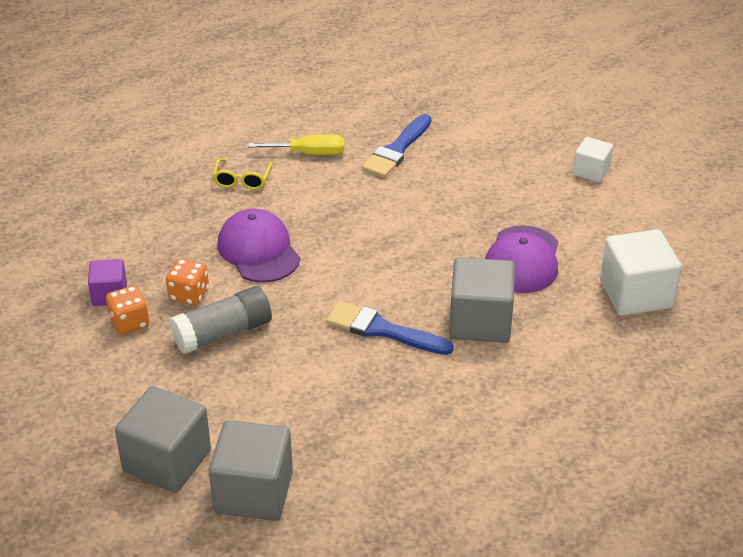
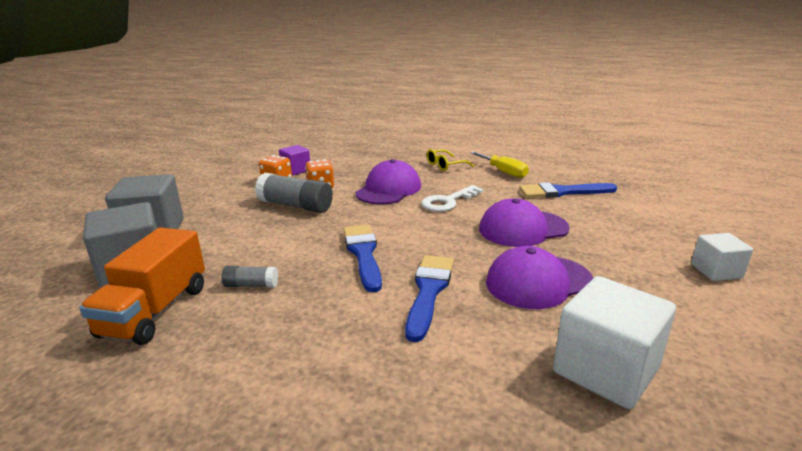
camera: 55 degrees right, 15 degrees down
(335, 228) = (448, 201): none -> white key
(357, 490) = (155, 311): none -> orange truck
(369, 419) = (251, 285): none -> grey glue stick
(438, 216) = (523, 229): none -> purple cap
(480, 321) = (429, 291): grey cube -> blue brush

